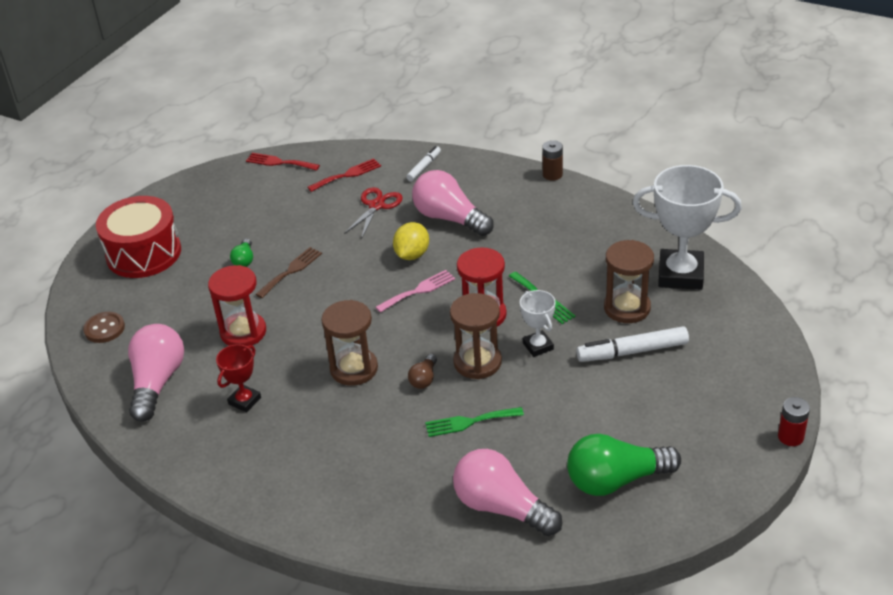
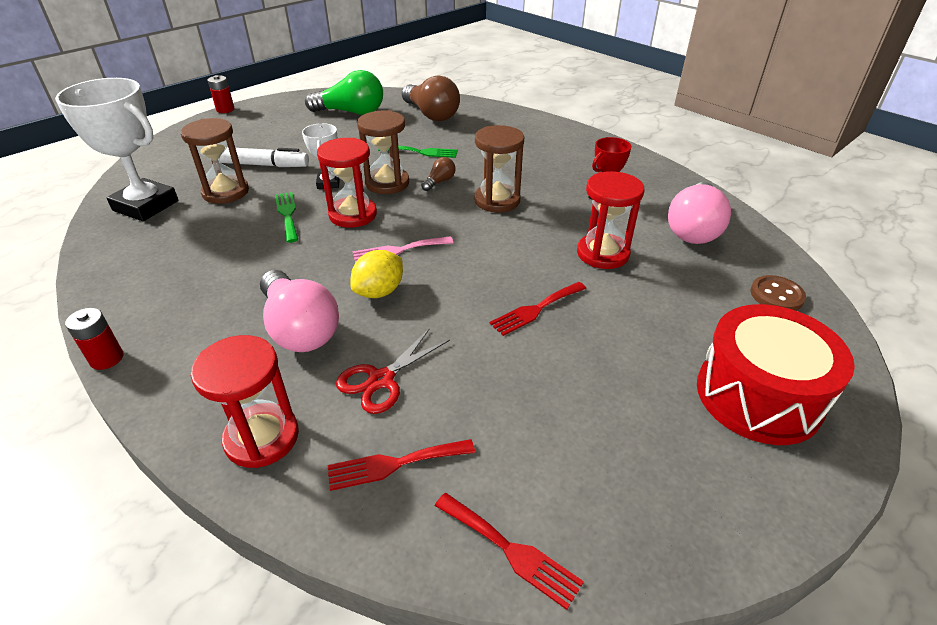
camera: 165 degrees left, 0 degrees up
(244, 260) = (597, 342): green light bulb -> none
(291, 271) = (536, 309): brown fork -> red fork
(424, 167) = (262, 437): white marker -> red hourglass
(501, 507) = (431, 114): pink light bulb -> brown light bulb
(552, 174) = (107, 358): brown battery -> red battery

